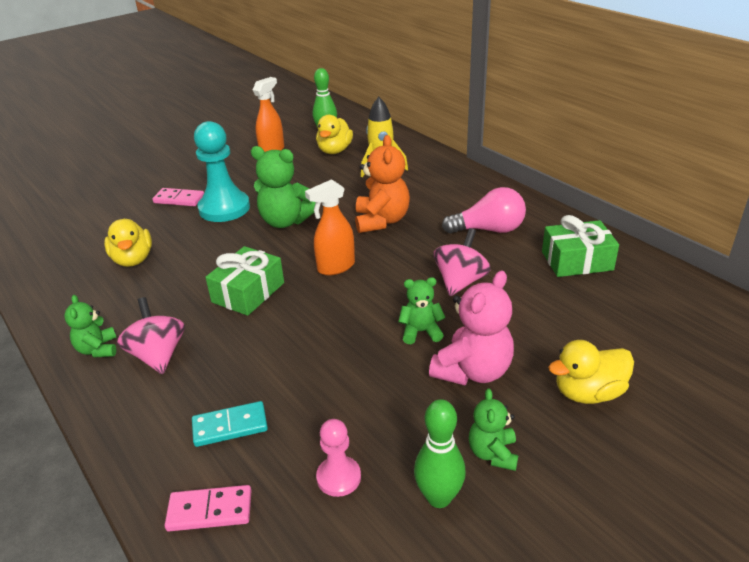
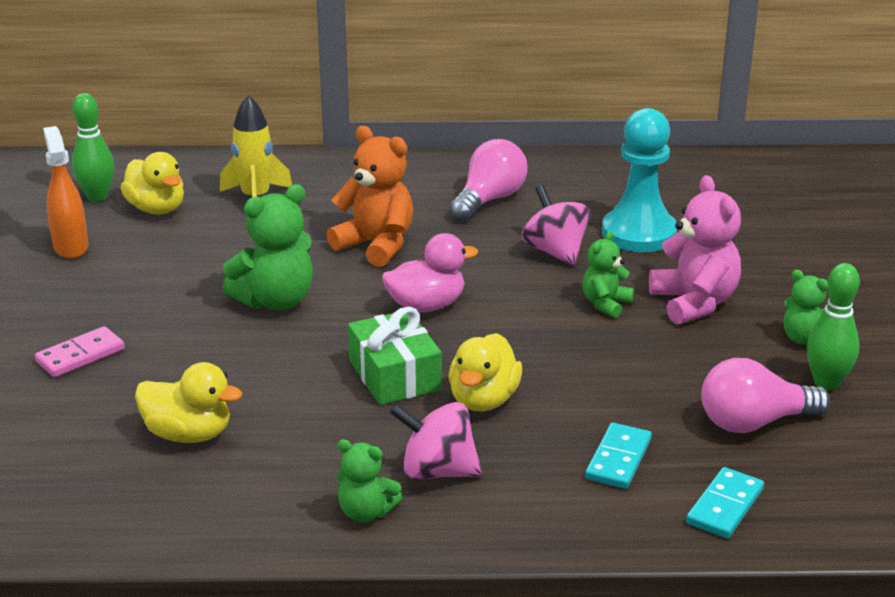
camera: 55 degrees left, 5 degrees down
(210, 511) = (725, 506): pink domino -> turquoise domino
(224, 208) = (168, 330): turquoise pawn -> turquoise pawn (639, 233)
(335, 267) = (426, 306): orange spray bottle -> pink duck
(338, 477) = (754, 422): pink pawn -> pink light bulb
(577, 261) = (605, 185): green gift -> none
(588, 393) = (782, 266): yellow duck -> yellow duck (483, 400)

